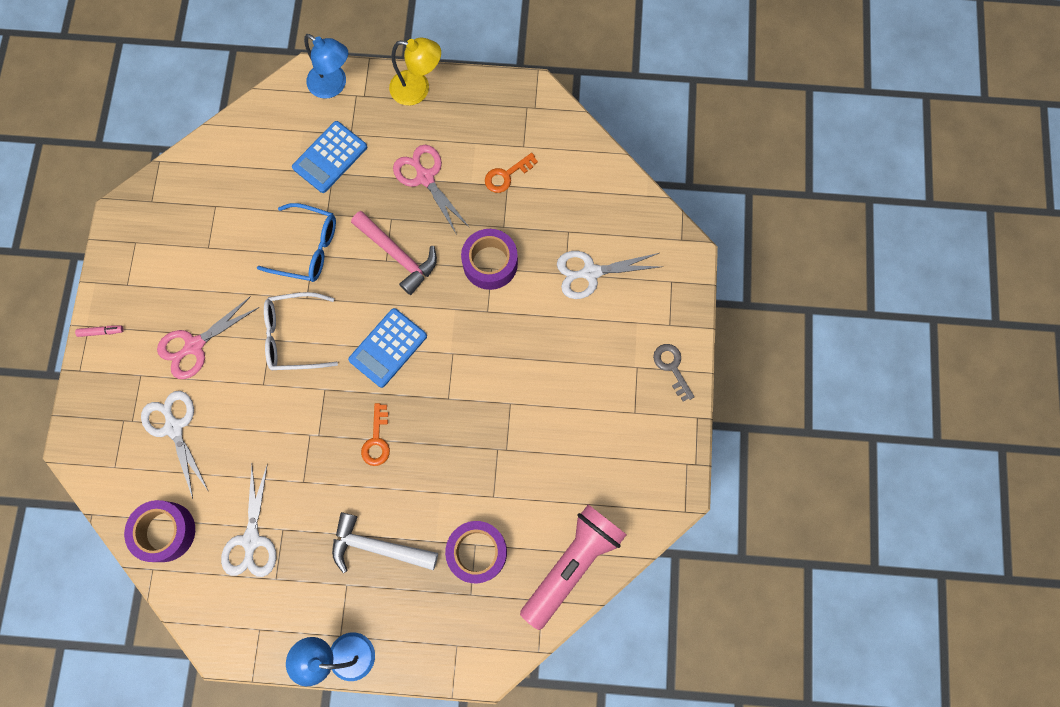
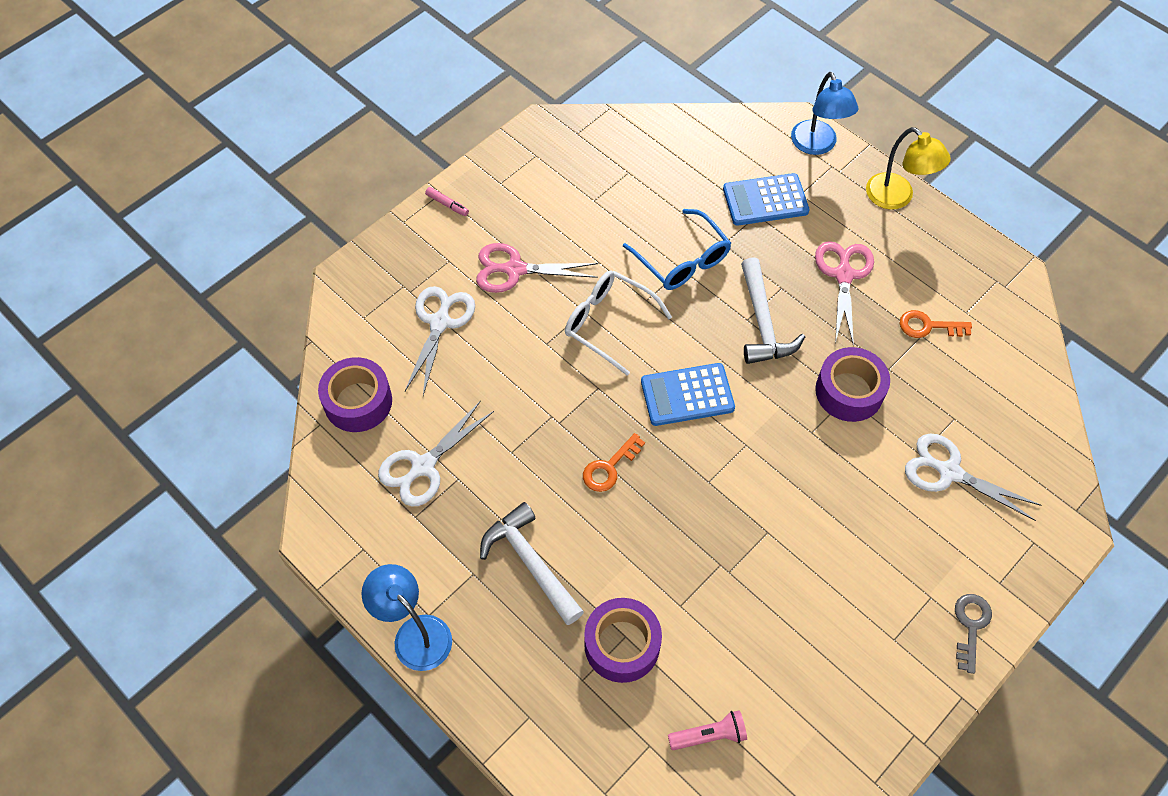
camera: 40 degrees right, 15 degrees down
(398, 255) = (762, 323): pink hammer -> white hammer
(572, 564) = (709, 735): pink flashlight -> pink flashlight, size x0.46

